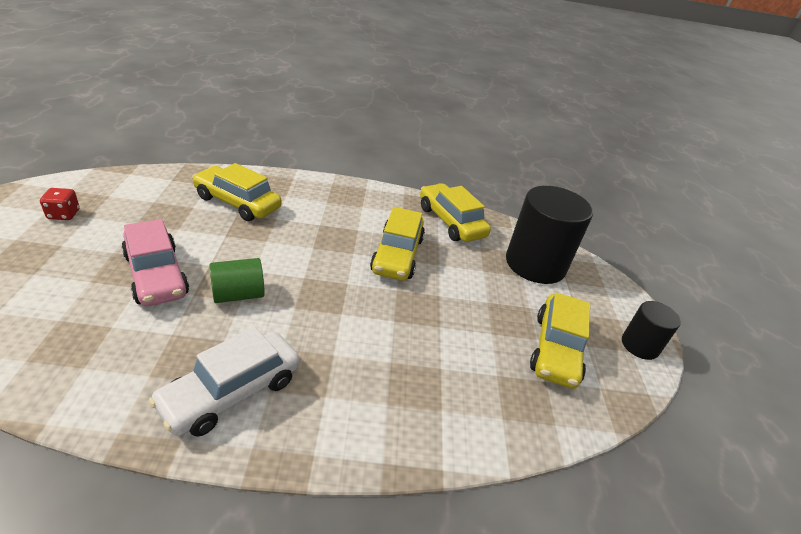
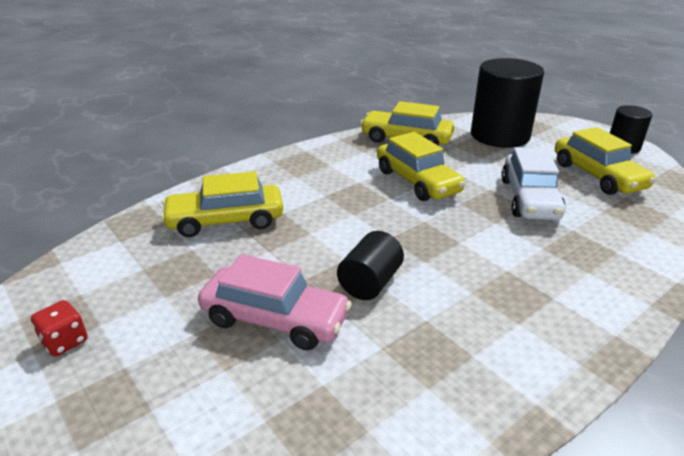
camera: 35 degrees left, 5 degrees down
(231, 392) = (501, 346): white car -> white car (529, 199)
(238, 294) = (370, 283): green cylinder -> black cylinder

